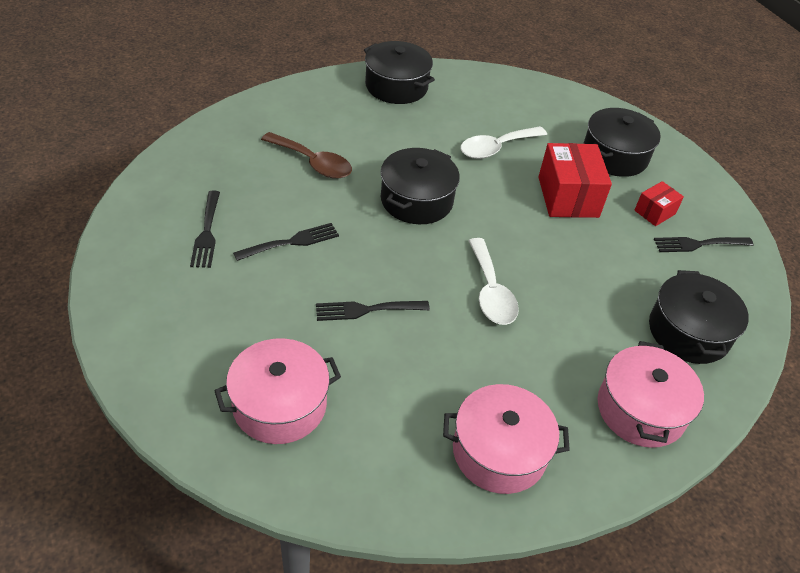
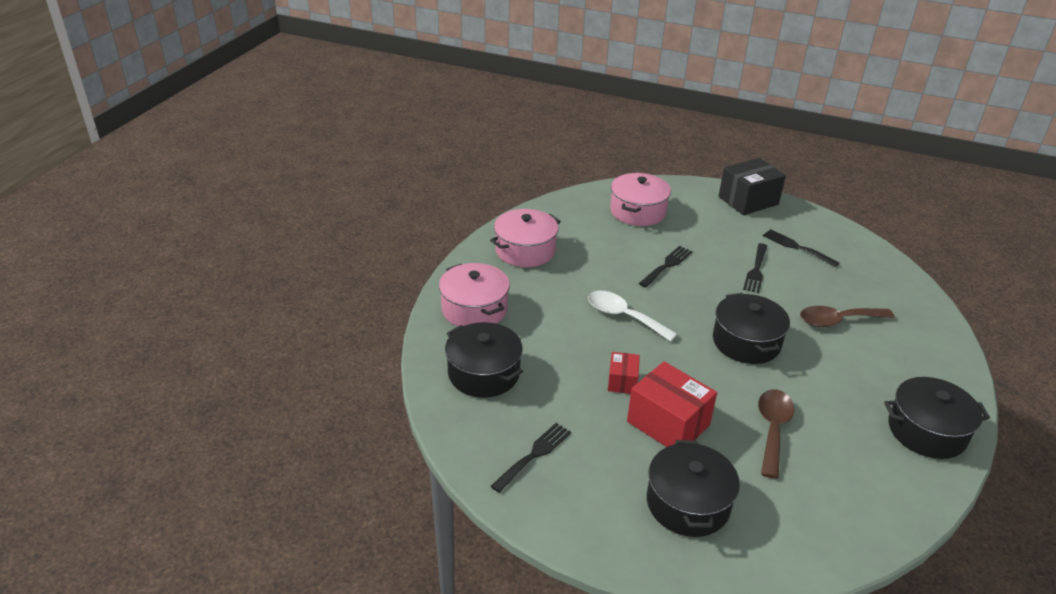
camera: 140 degrees right, 10 degrees down
(131, 317) = (748, 200): none -> black box
(496, 148) = (772, 429): white spoon -> brown spoon
(654, 212) = (594, 462): red box -> red box (622, 381)

